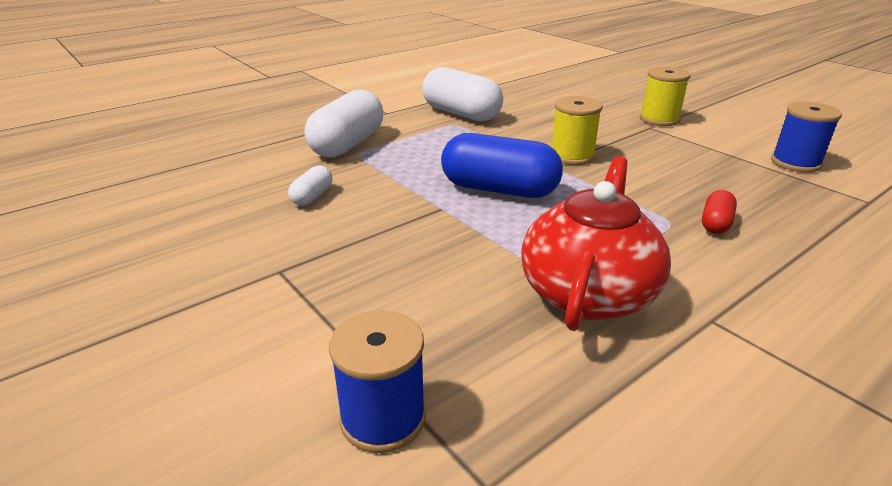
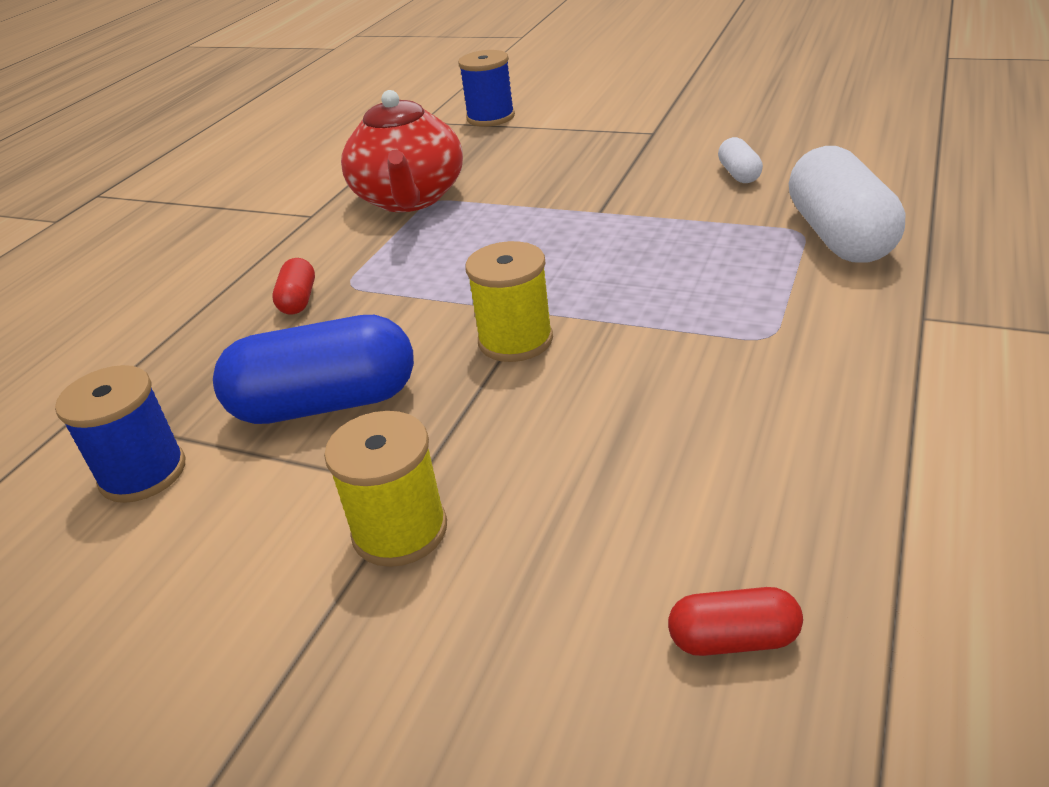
camera: 155 degrees right, 5 degrees up
(461, 114) = (799, 369): white capsule -> none
(499, 190) = (563, 251): blue capsule -> blue capsule (326, 403)
(564, 84) = (733, 639): none -> red capsule

